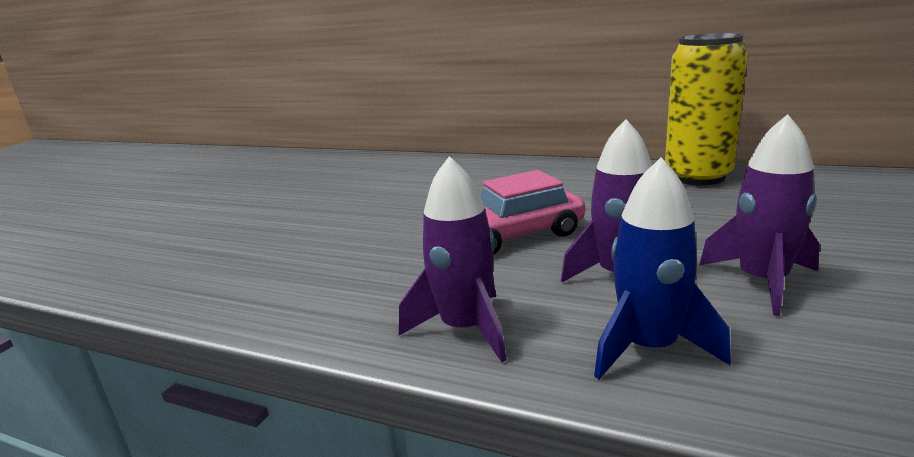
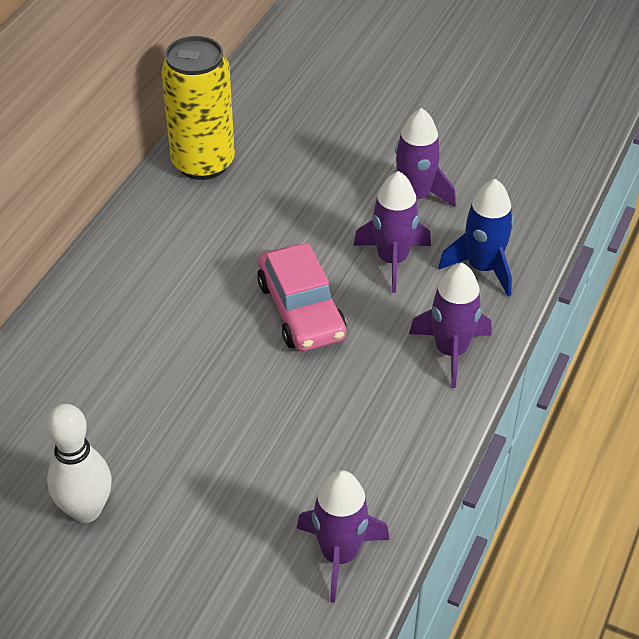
camera: 90 degrees left, 25 degrees up
(196, 282) = (339, 555): none -> purple rocket
(302, 192) = (86, 510): none -> white bowling pin

